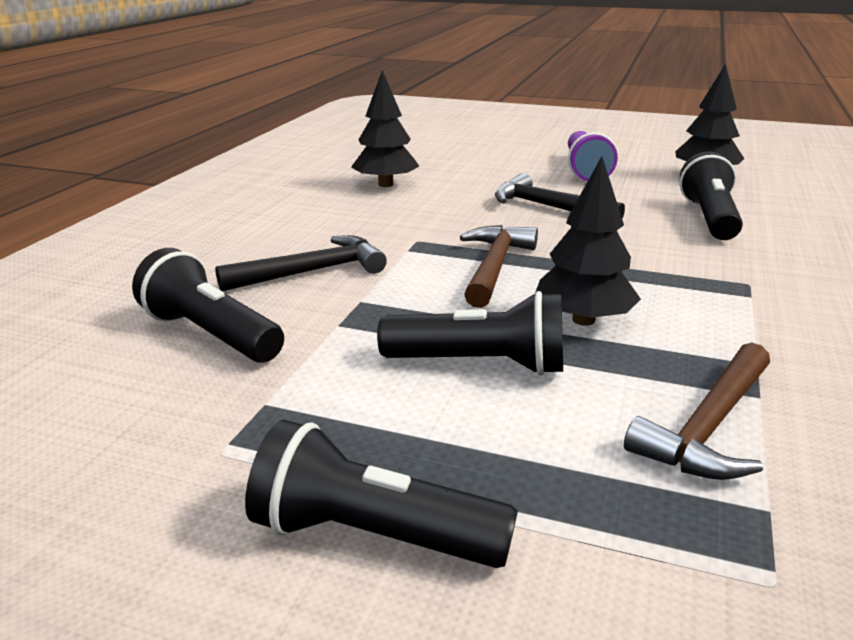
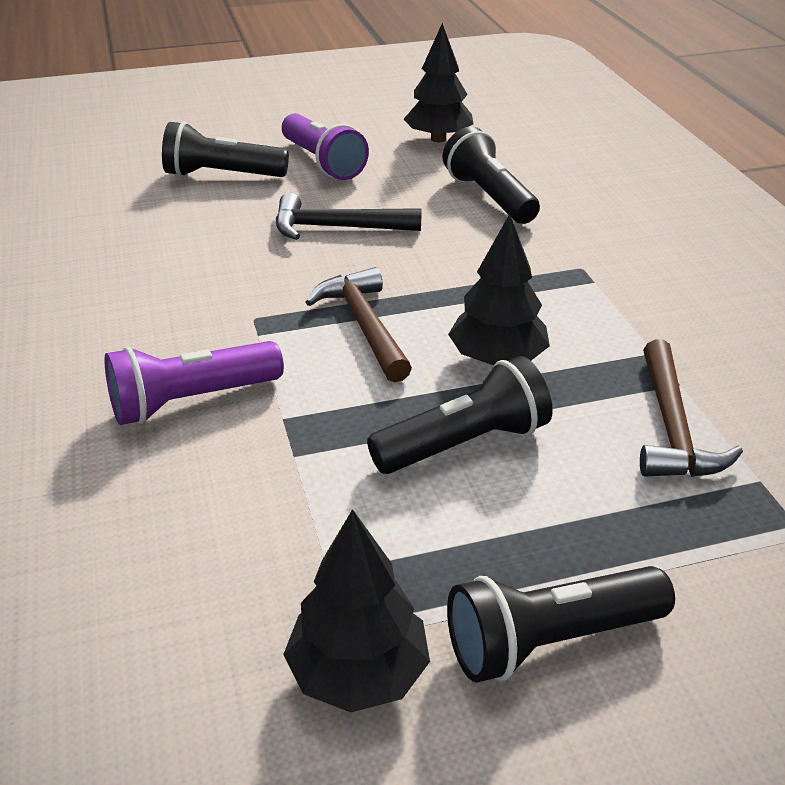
camera: 35 degrees left, 10 degrees up
(211, 334) = (180, 524): black flashlight -> black flashlight (222, 175)
(312, 271) = (191, 401): black hammer -> purple flashlight
(385, 184) = (130, 247): black tree -> black tree (358, 673)

